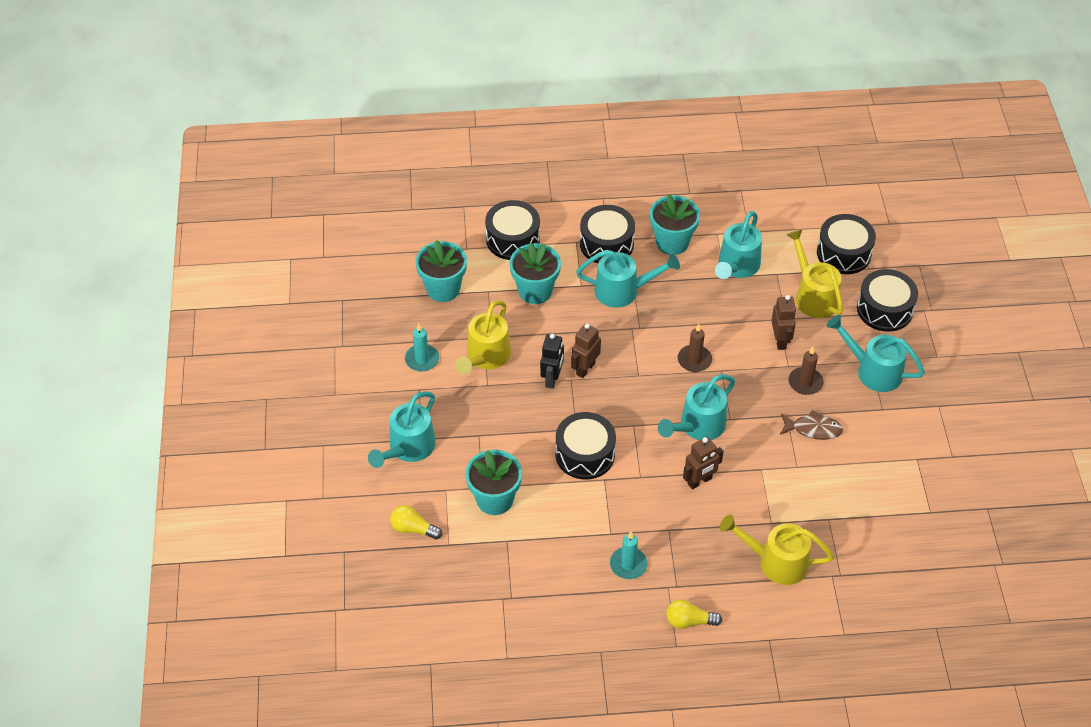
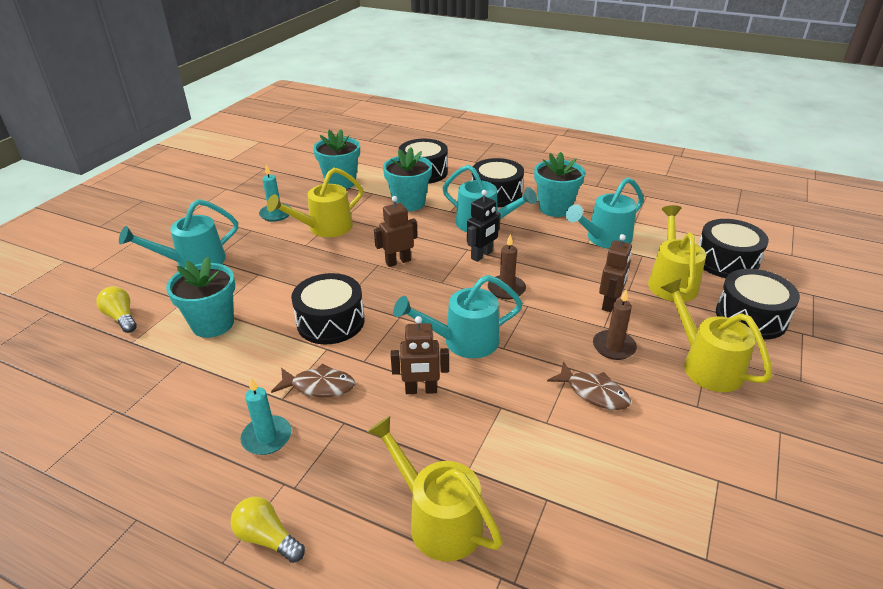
camera: 30 degrees right, 15 degrees down
(552, 379) = (362, 259): black robot -> black robot (482, 255)
(627, 512) = (319, 386): none -> brown fish
(872, 370) = (705, 364): turquoise watering can -> yellow watering can

